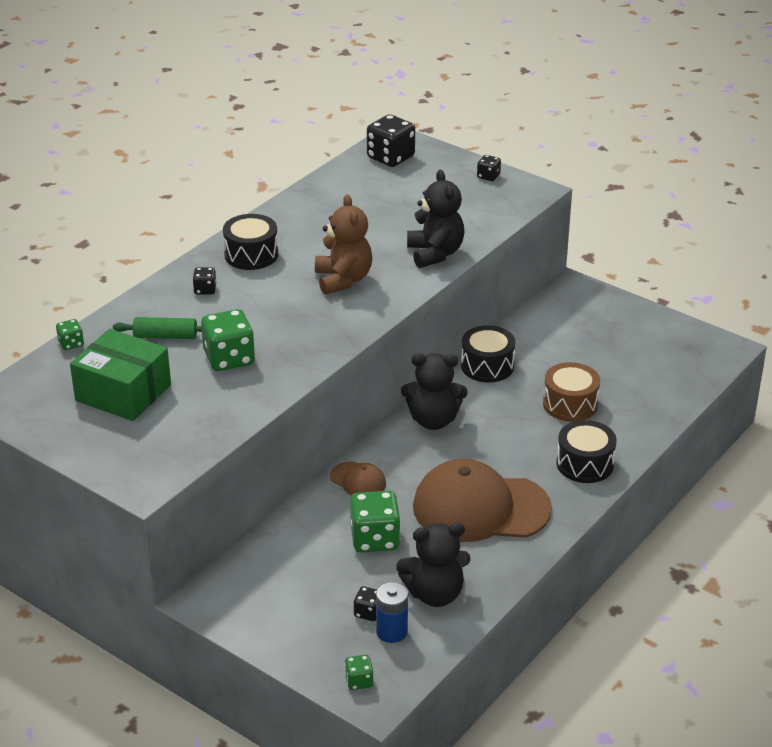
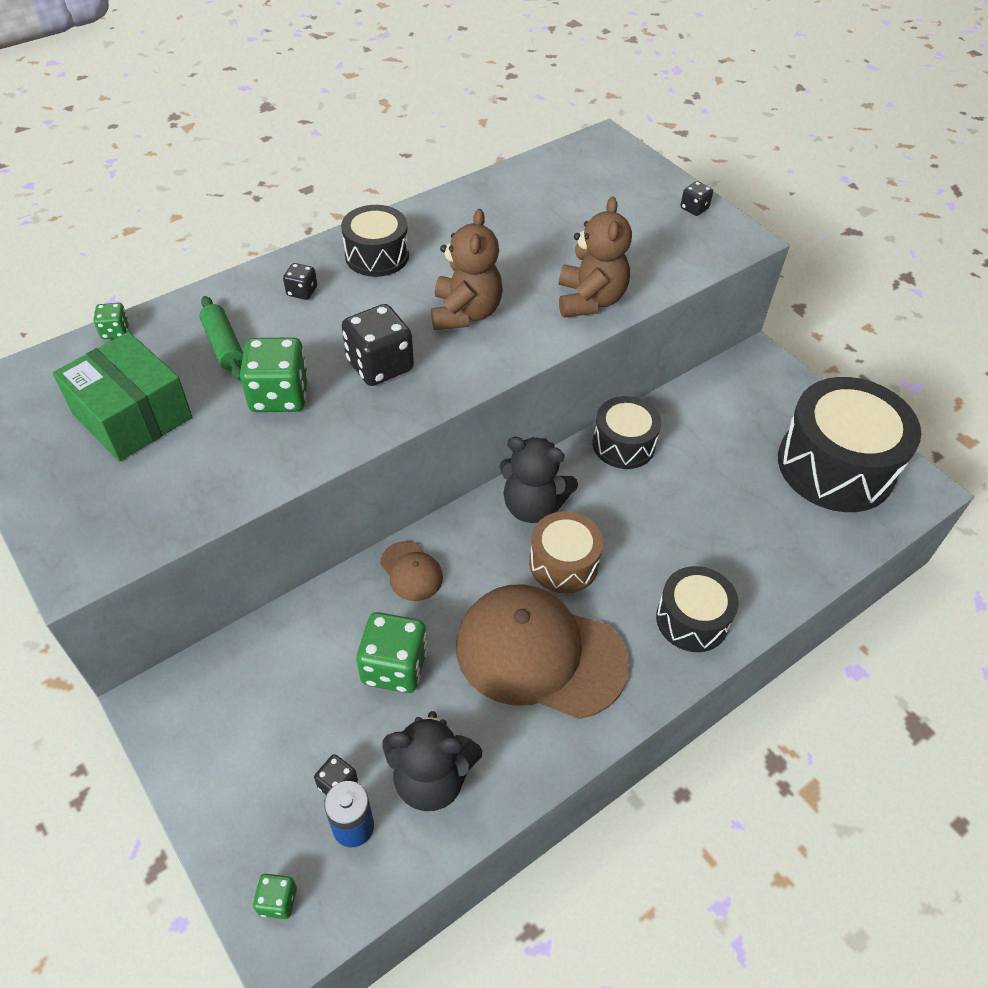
camera: 15 degrees right, 15 degrees up
(165, 336) = (224, 346): green rolling pin -> green rolling pin turned 45 degrees clockwise
(390, 157) = (591, 162): black dice -> black dice (380, 365)
(435, 253) = (590, 300): black teddy bear -> brown teddy bear
(570, 404) = (703, 523): brown drum -> brown drum (563, 563)
(657, 347) = (835, 466): none -> black drum

